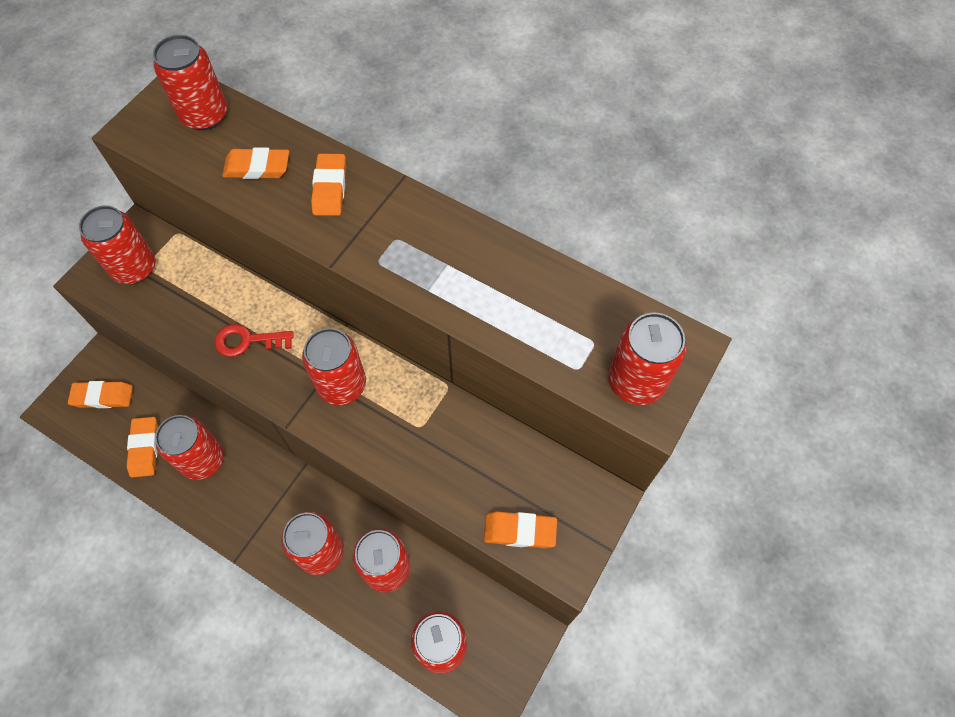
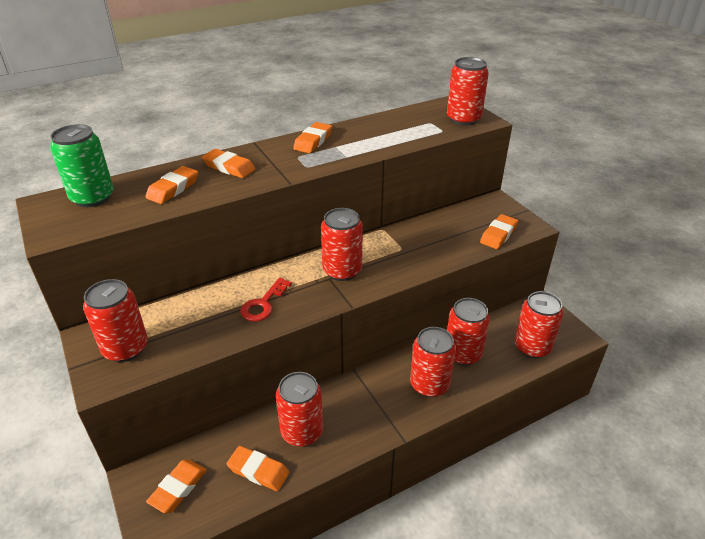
camera: 60 degrees left, 25 degrees down
(204, 115) = (92, 198): red can -> green can
(444, 234) = (313, 141): none -> orange eraser

